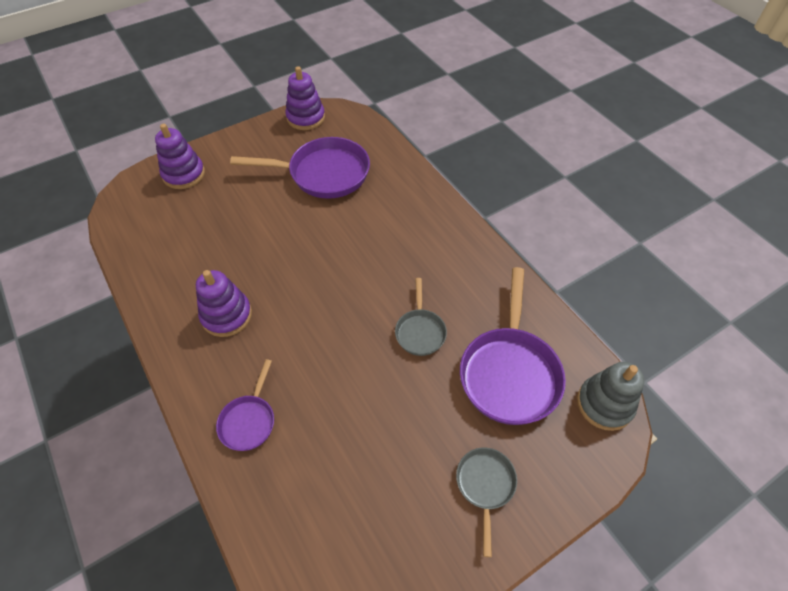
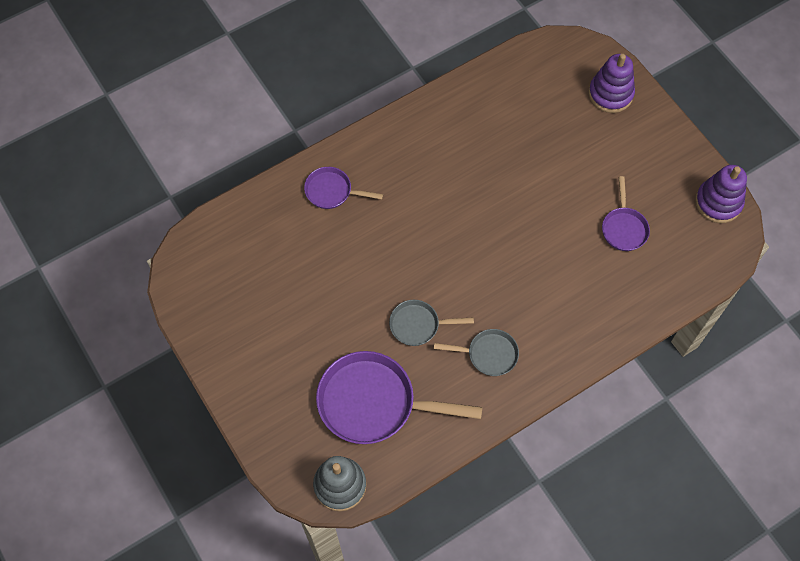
camera: 90 degrees right, 10 degrees up
(226, 315) = (434, 160): purple stacking toy -> none
(323, 174) = (624, 228): purple pan -> purple pan, size x0.53
(485, 485) = (270, 372): grey pan -> grey pan (488, 354)

